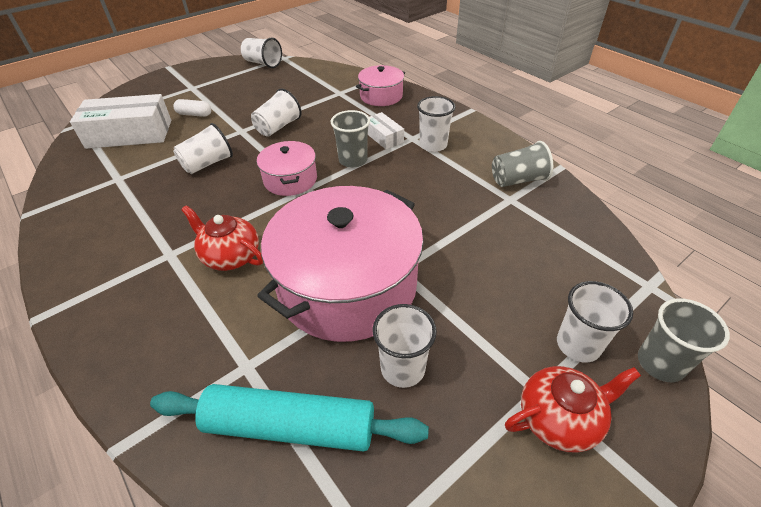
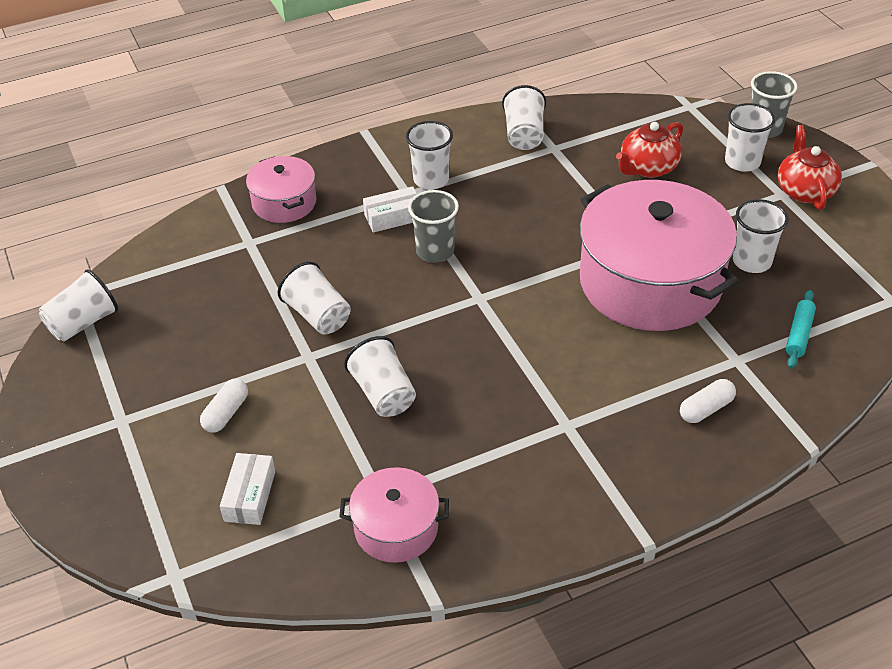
camera: 75 degrees left, 0 degrees up
(130, 134) = (250, 496): white box -> white box, size x0.51
(179, 346) = (706, 409): none -> white capsule
(230, 256) = (584, 370): red teapot -> red teapot (647, 168)
(290, 180) = (455, 311): pink pot -> pink pot (396, 528)
(290, 426) = (799, 334): turquoise rolling pin -> turquoise rolling pin, size x0.48
(518, 180) = (524, 134): grey cup -> white cup

